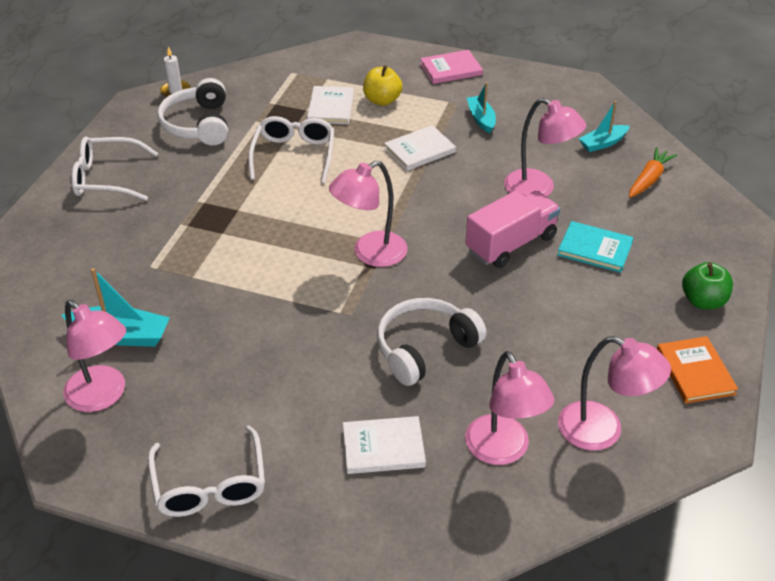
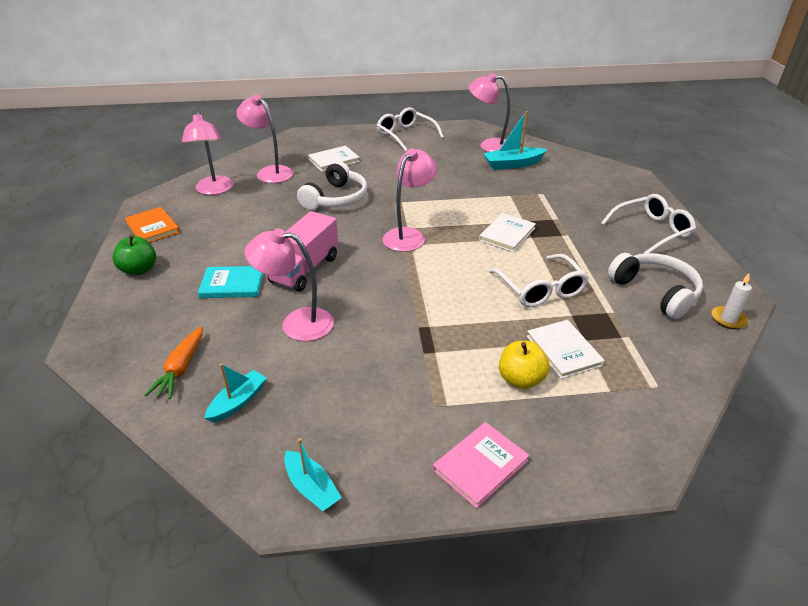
camera: 155 degrees right, 5 degrees down
(419, 150) = (433, 329): white book -> white book (507, 234)
(481, 119) = (393, 390): turquoise boat -> turquoise boat (312, 487)
(603, 431) = (214, 190): pink lamp -> pink lamp turned 105 degrees counterclockwise

